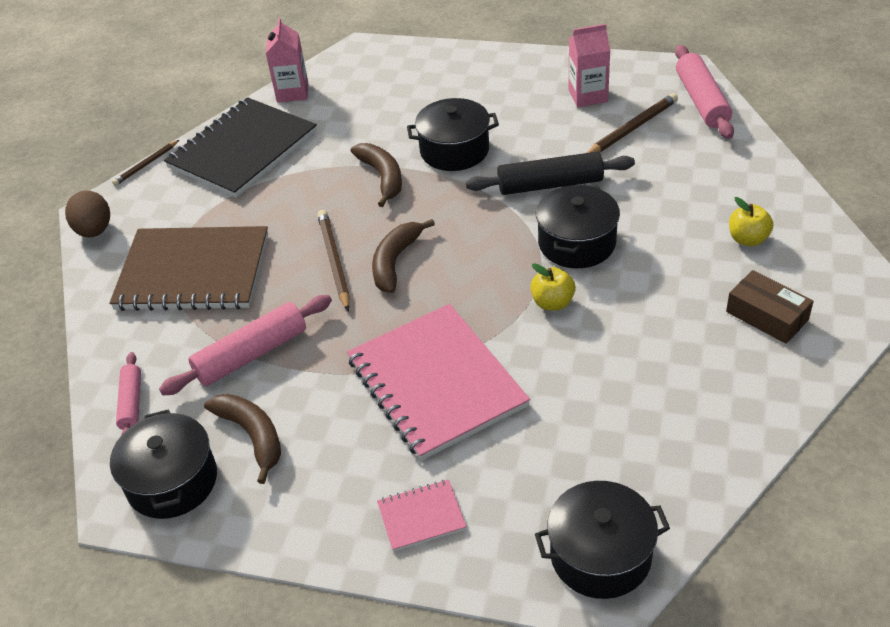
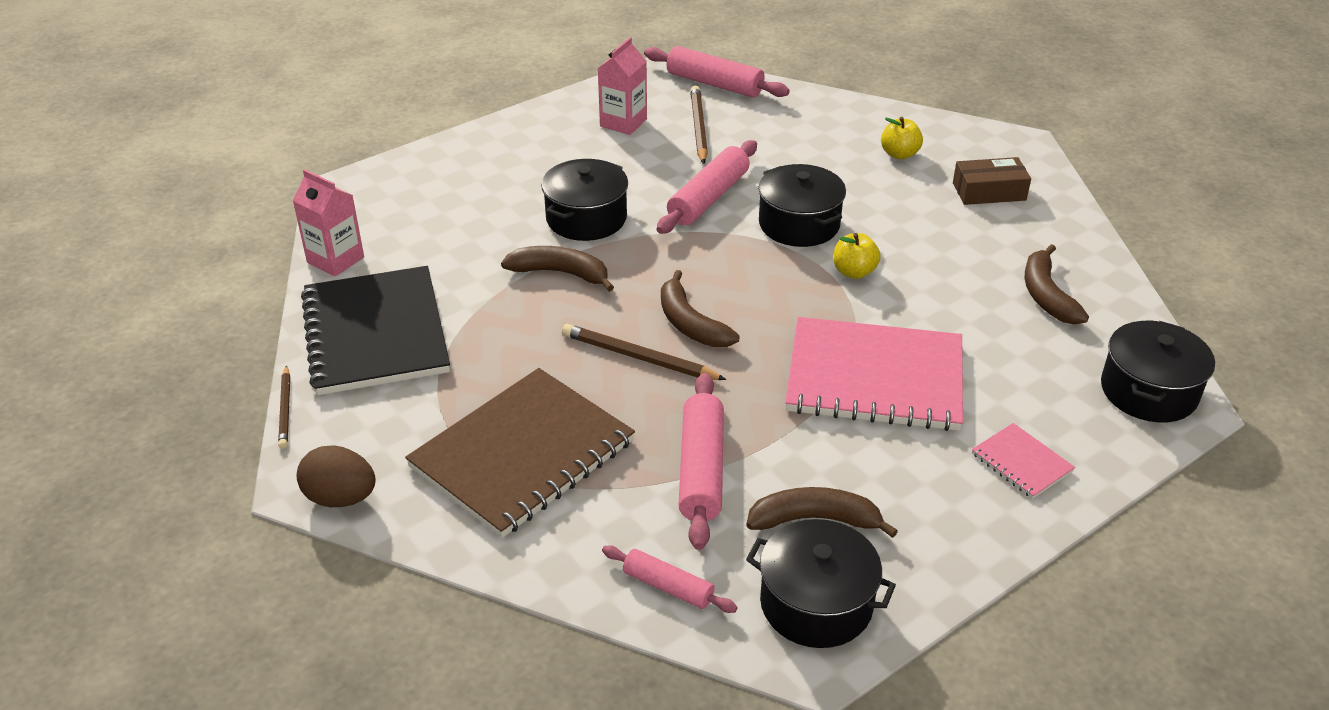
camera: 55 degrees left, 5 degrees down
(421, 516) = (1021, 462): pink notebook -> pink notebook turned 60 degrees counterclockwise
(550, 184) = (708, 198): black rolling pin -> pink rolling pin
(659, 425) = (1046, 295): none -> brown banana

